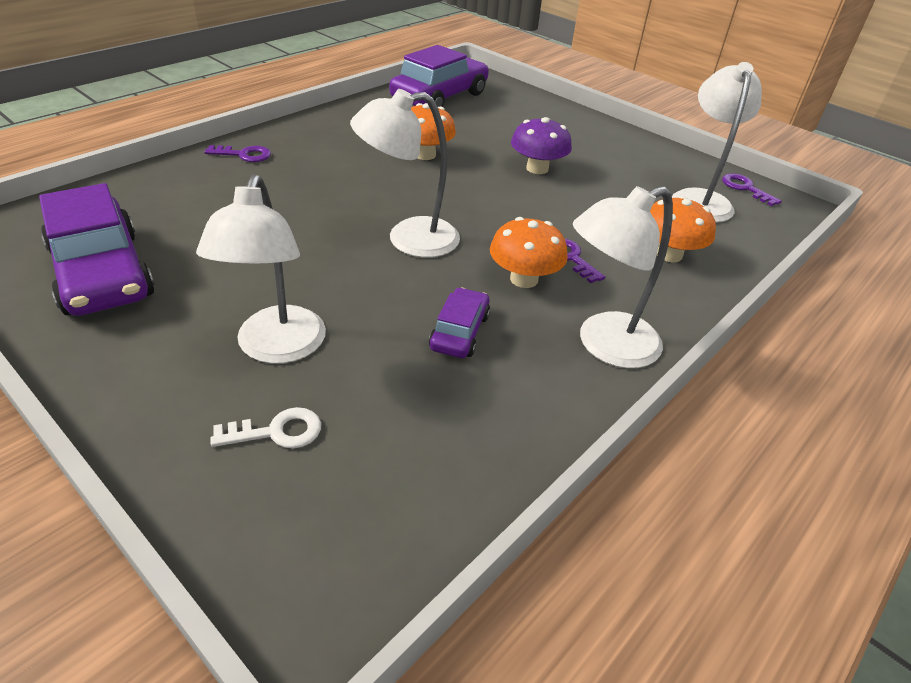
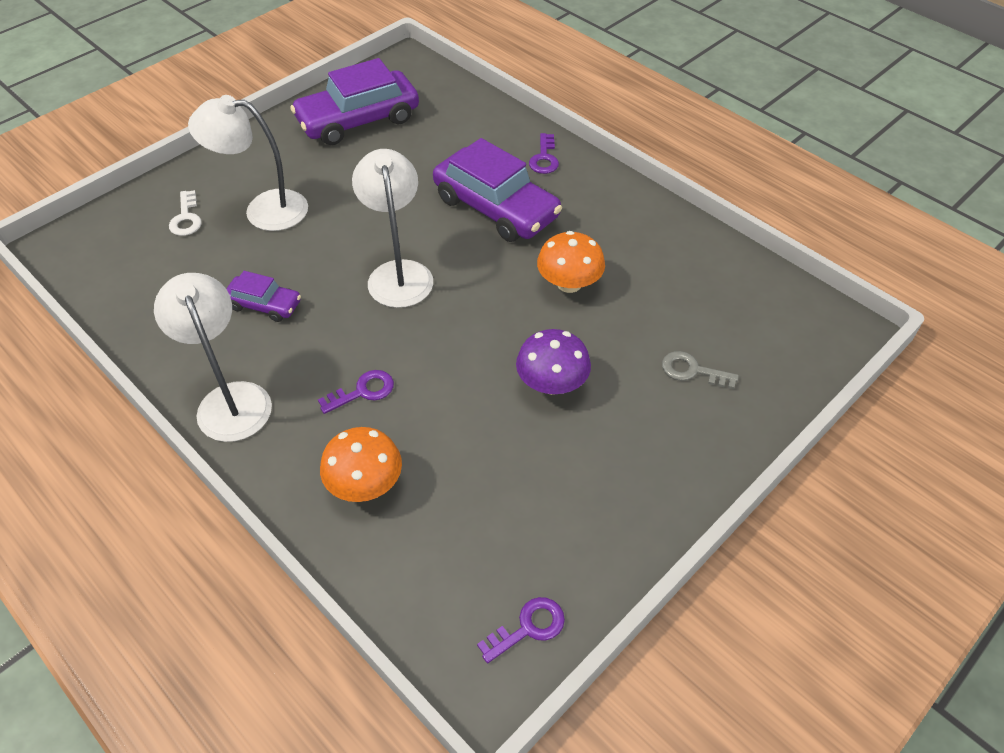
camera: 95 degrees right, 10 degrees up
(440, 97) = (738, 297): purple car -> purple car (496, 208)
(513, 119) = (692, 370): none -> grey key
(524, 279) = (331, 351): orange mushroom -> none
(700, 199) = (492, 553): white lamp -> none

